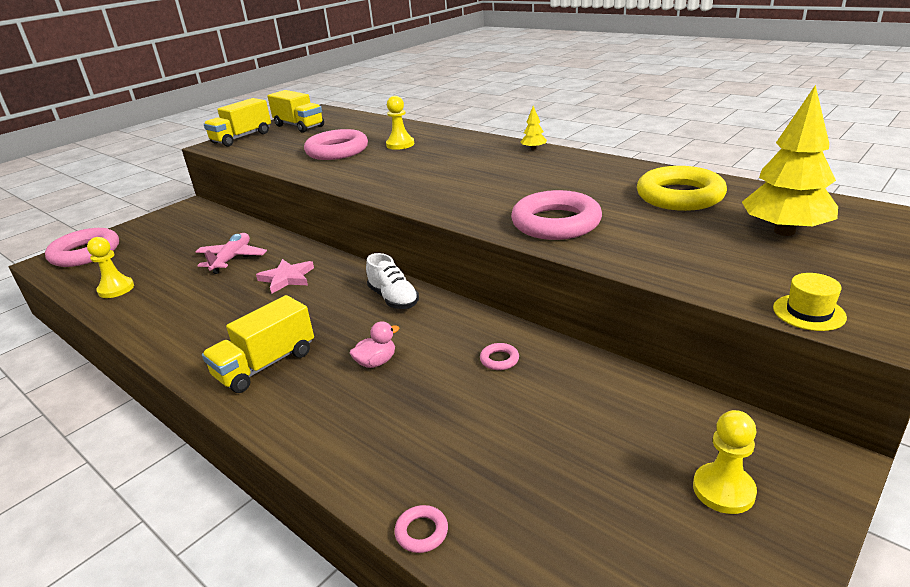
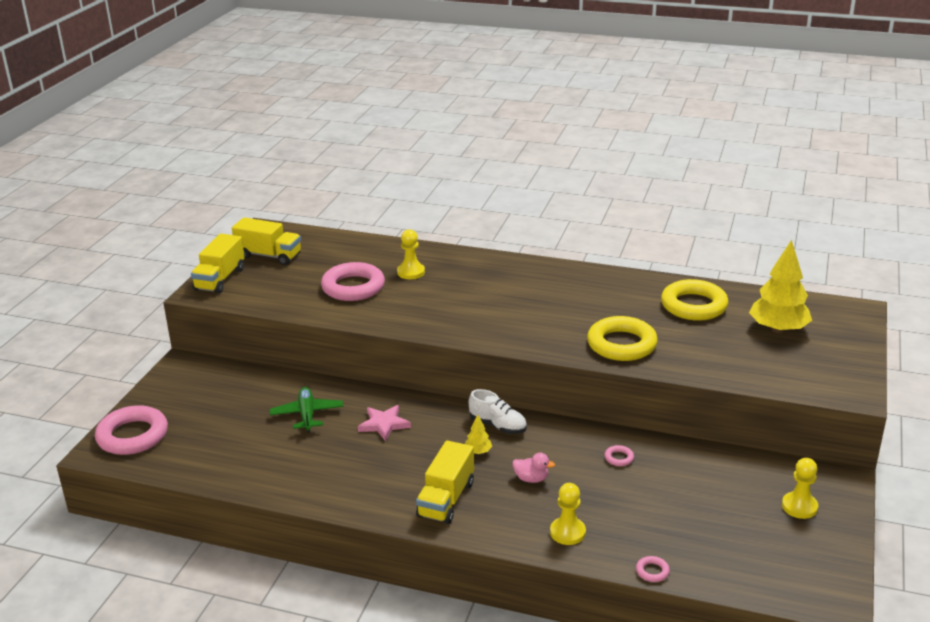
camera: 25 degrees left, 0 degrees up
(116, 289) = (223, 465): yellow pawn -> yellow pawn (567, 532)
(232, 259) = (307, 415): pink plane -> green plane
(376, 362) = (531, 479): pink duck -> pink duck turned 75 degrees clockwise
(533, 149) = (544, 266): yellow tree -> yellow tree (478, 452)
(556, 223) = (621, 344): pink ring -> yellow ring
(809, 312) = (817, 390): yellow hat -> none

